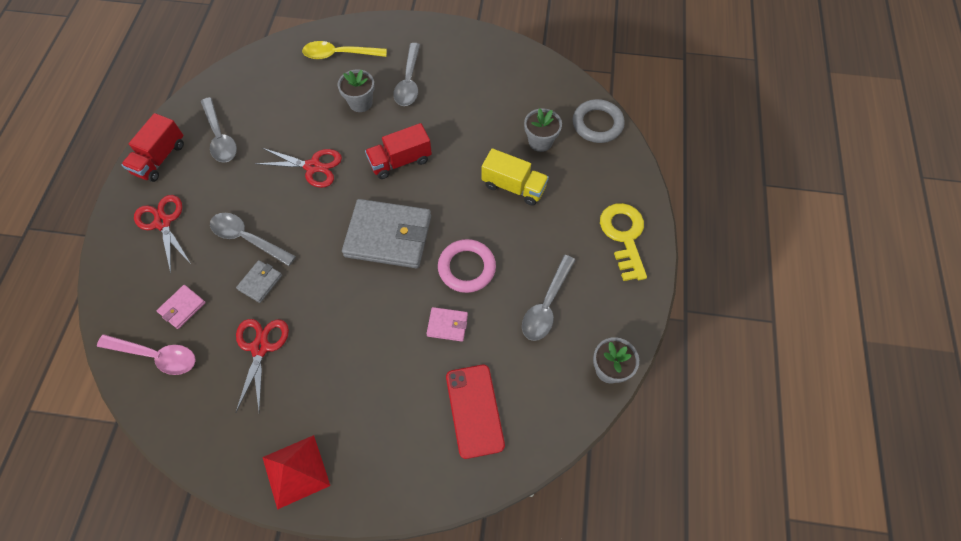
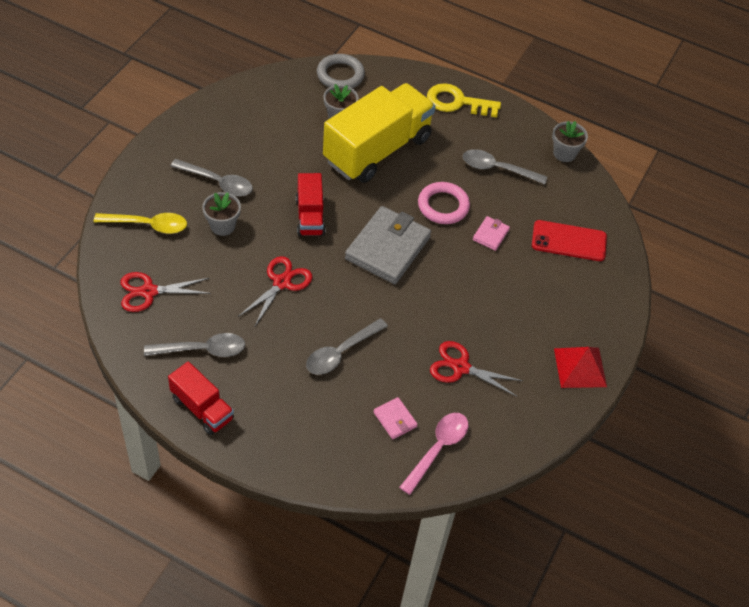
camera: 75 degrees left, 10 degrees down
(163, 222) = (288, 419): red scissors -> red scissors (148, 292)
(260, 282) = (394, 353): grey wallet -> none
(339, 54) = (147, 225): yellow spoon -> yellow spoon turned 105 degrees counterclockwise
(513, 186) = (377, 150): yellow truck -> yellow truck, size x1.98
(546, 305) = (497, 169): grey spoon -> grey spoon turned 150 degrees clockwise

